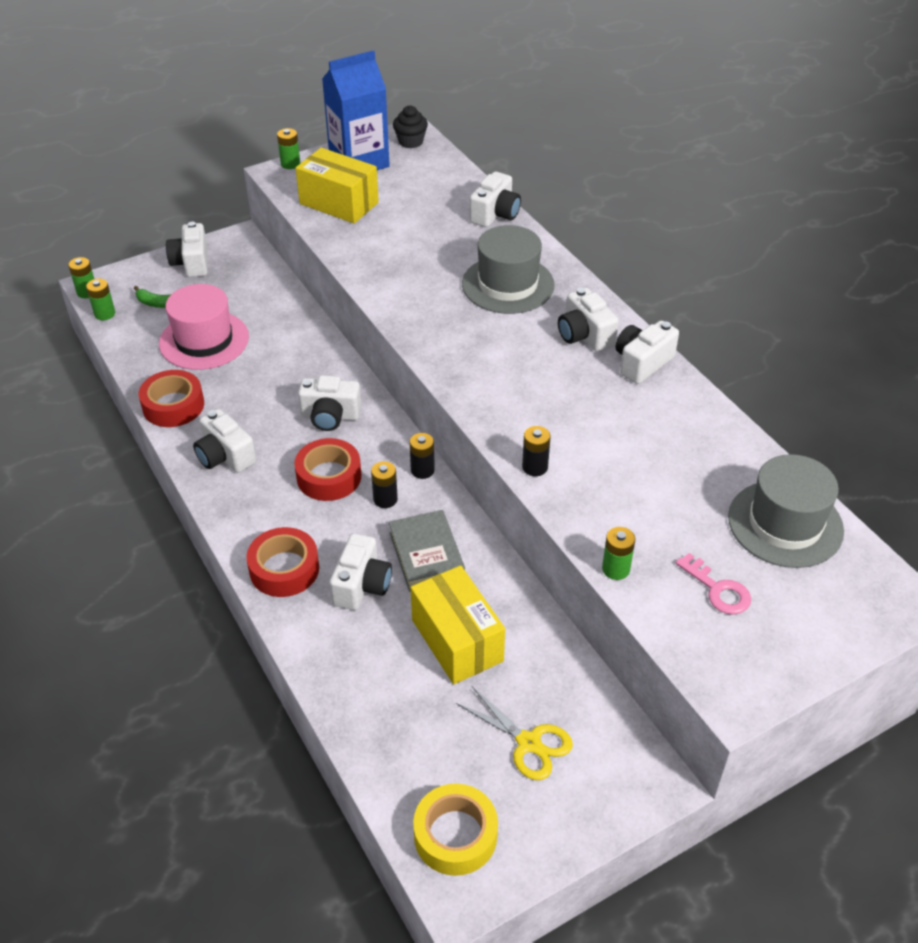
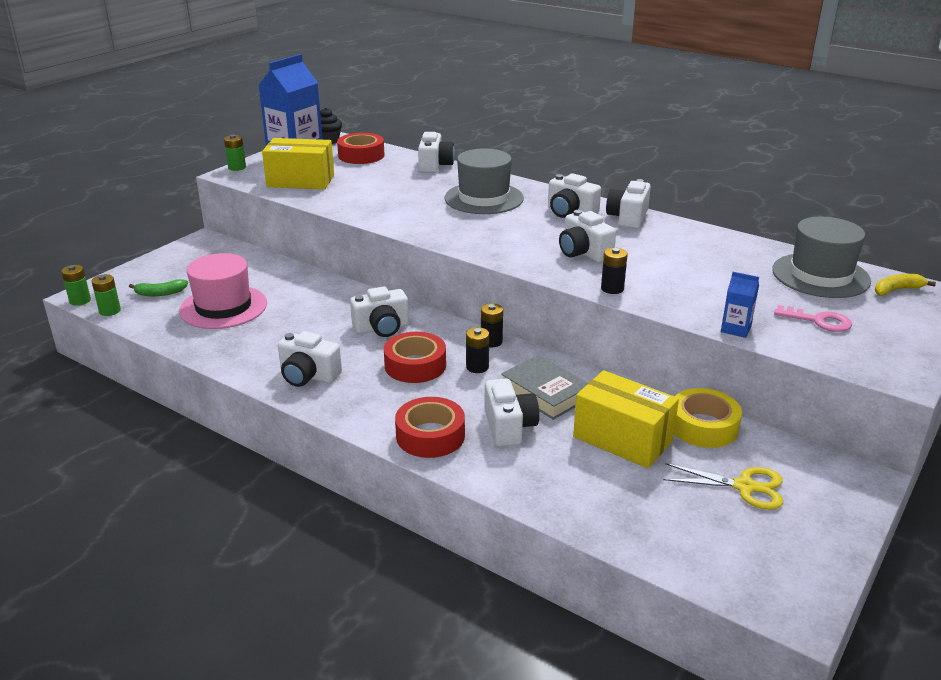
camera: 25 degrees left, 15 degrees down
(173, 405) = (229, 355): red tape -> red tape (361, 155)
(191, 263) = (170, 262): white camera -> white camera (584, 253)
(455, 835) = (751, 571): yellow tape -> yellow tape (703, 426)
(616, 569) = (736, 329): green battery -> blue carton
(855, 576) = (897, 290): none -> yellow banana

